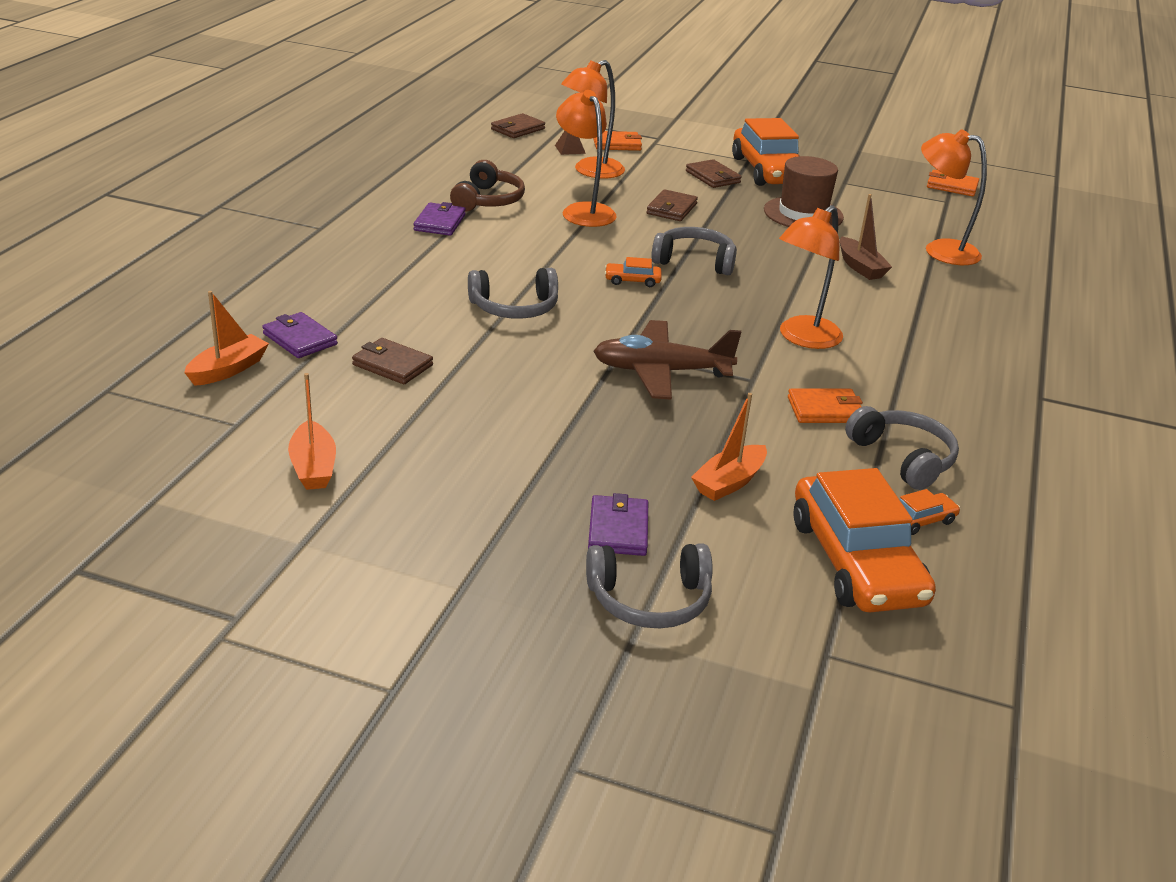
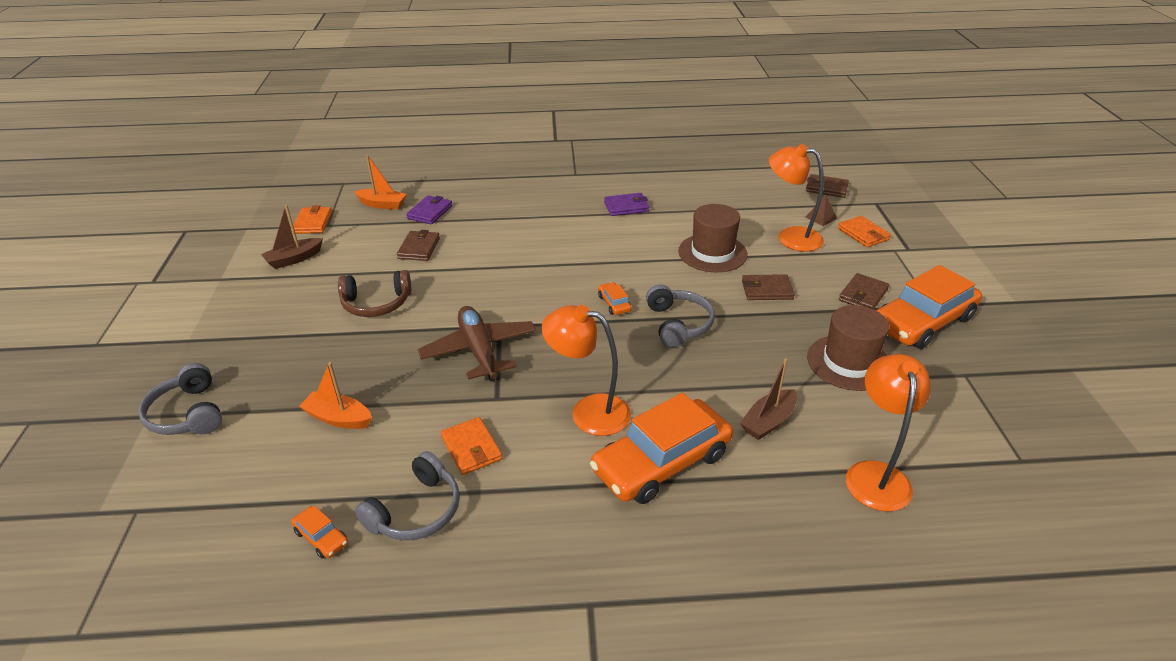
camera: 70 degrees right, 5 degrees up
(313, 467) = (294, 259): orange boat -> brown boat
(488, 200) = (683, 213): brown headphones -> brown headphones (376, 303)
(514, 308) = (527, 267): grey headphones -> none
(583, 211) = (712, 253): orange lamp -> brown hat
(618, 530) = (263, 382): purple wallet -> none
(856, 561) = (253, 507): orange car -> orange car (661, 462)
(952, 186) = (1074, 458): orange wallet -> orange wallet (313, 223)

